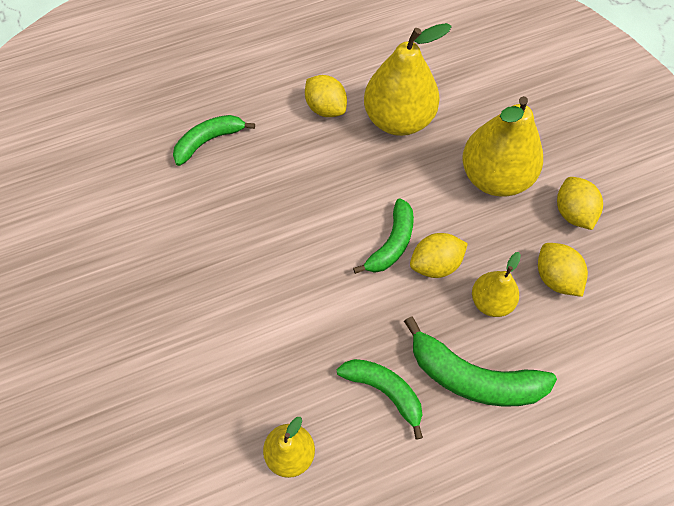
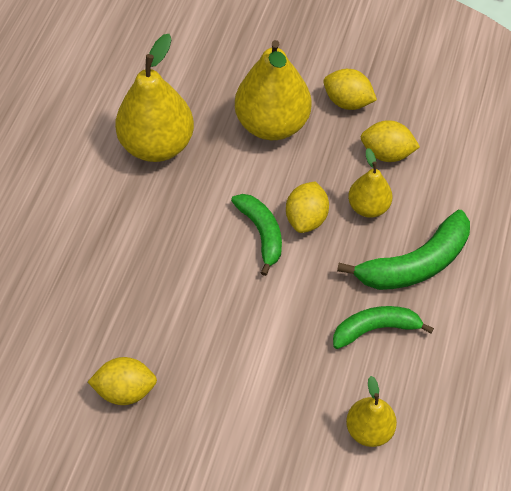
camera: 50 degrees left, 5 degrees down
(209, 141) = (32, 294): green banana -> none
(326, 108) = (92, 186): yellow lemon -> yellow lemon (125, 390)

